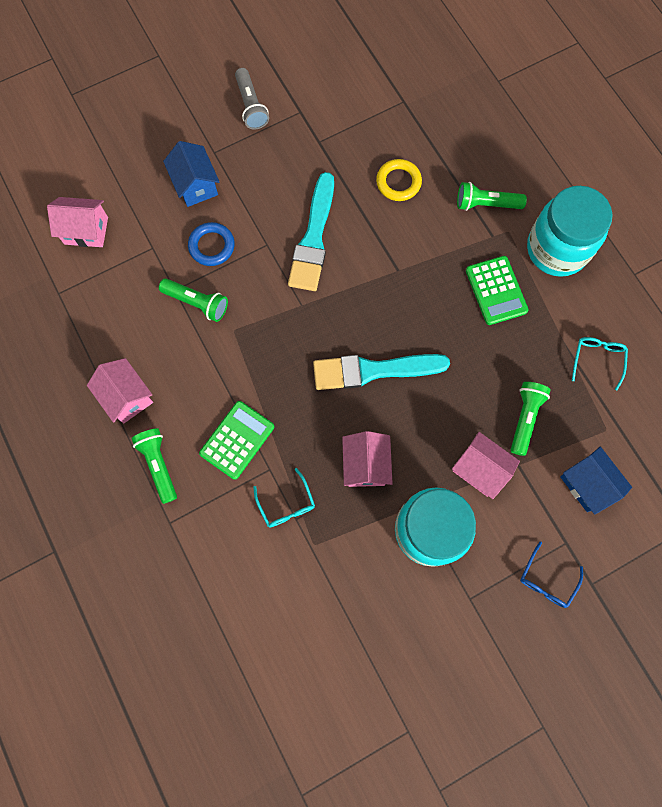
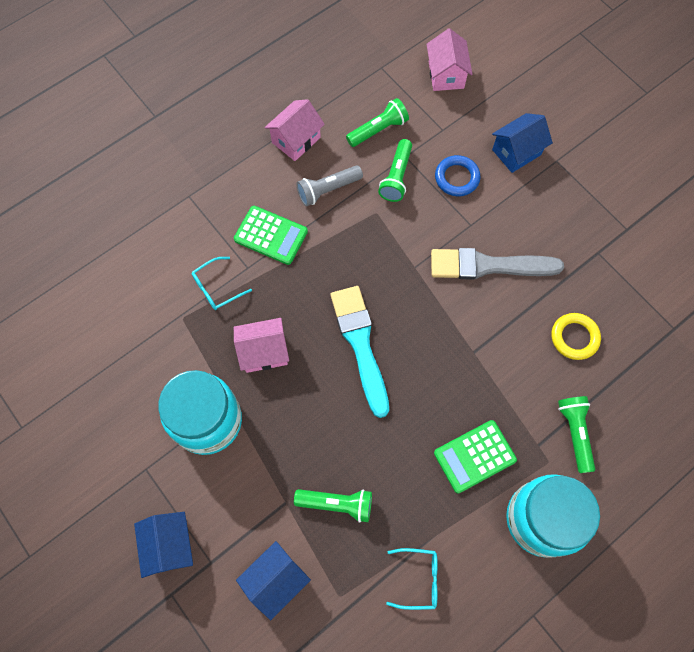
camera: 80 degrees right, 5 degrees down
(159, 465) = (238, 177): green flashlight -> green flashlight (378, 130)
(251, 106) = (618, 183): grey flashlight -> grey flashlight (328, 190)
(313, 238) = (488, 266): turquoise brush -> grey brush
(480, 469) = (275, 463): pink house -> none
(547, 580) = (170, 545): blue glasses -> blue house

